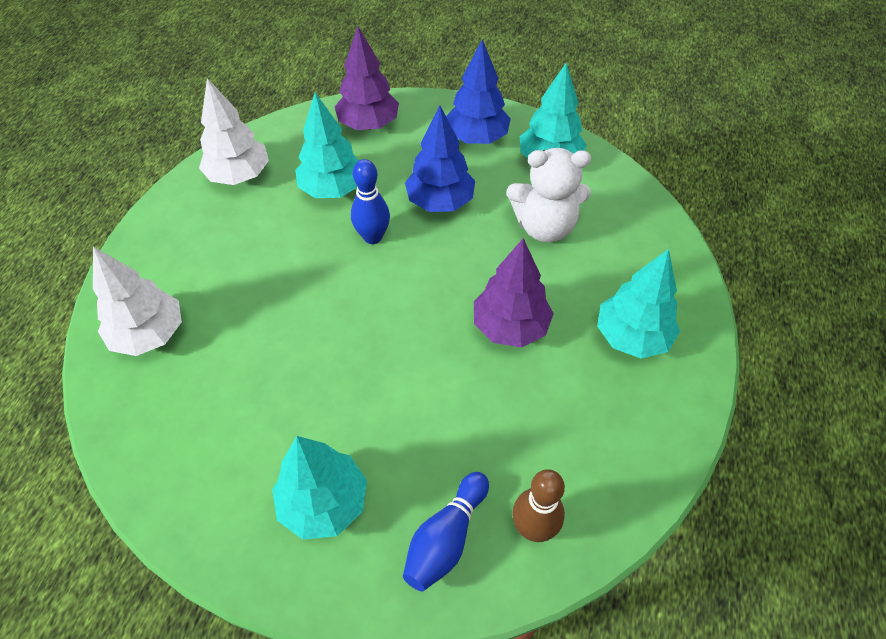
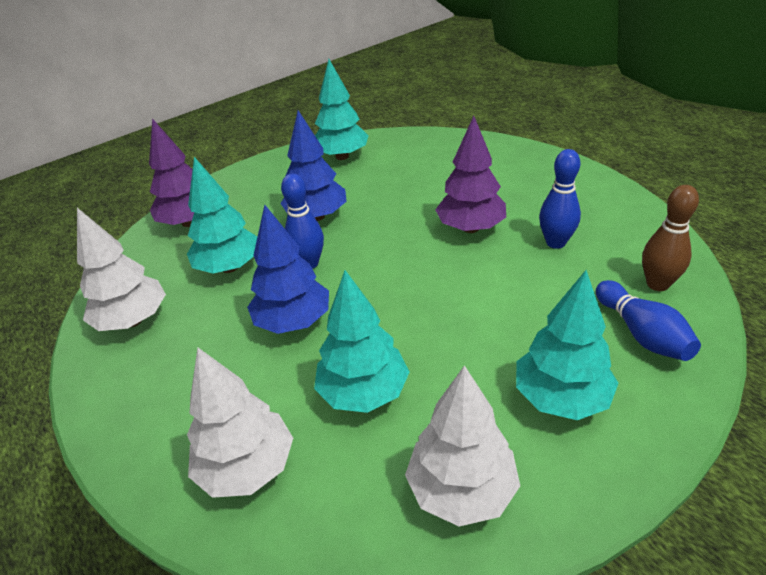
camera: 50 degrees left, 15 degrees down
(195, 474) = (461, 490): none -> white tree
(477, 138) = (279, 177): blue tree -> blue tree (294, 322)
(539, 409) = (555, 242): none -> blue bowling pin
(544, 226) = (397, 180): white teddy bear -> none
(632, 336) = (527, 182): turquoise tree -> turquoise tree (363, 392)

